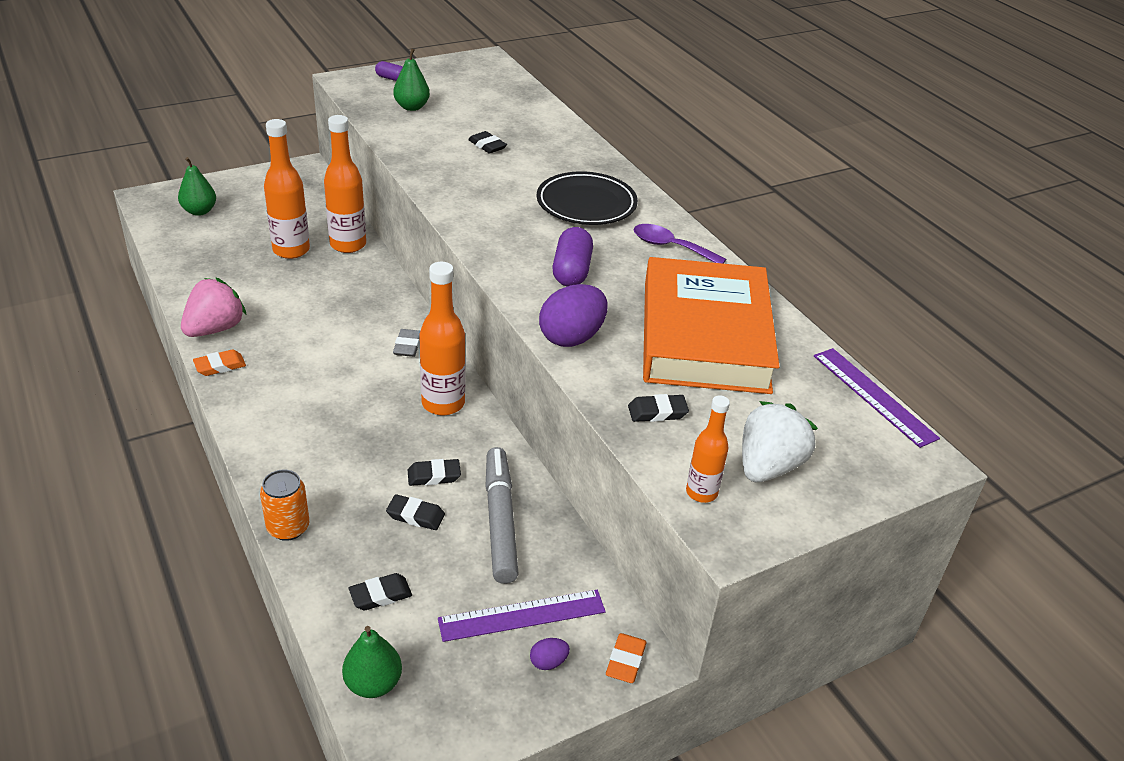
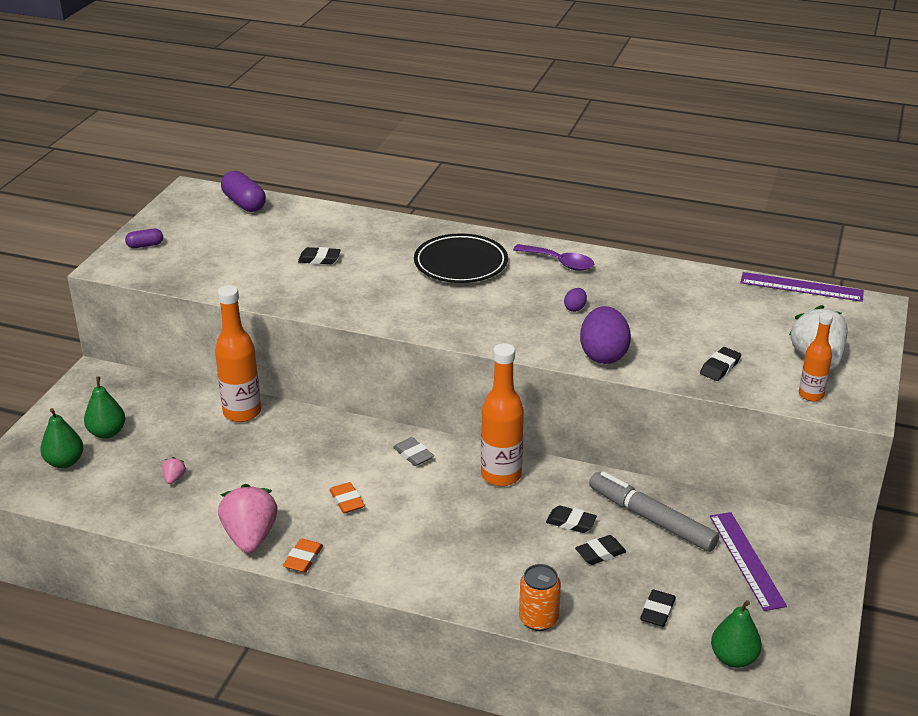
camera: 40 degrees left, 5 degrees down
(238, 261) = (174, 478): none -> pink strawberry
(291, 250) = (203, 444): orange bottle -> none
(412, 107) = (207, 260): green pear -> green pear (107, 433)
(434, 476) = (571, 522): black eraser -> black eraser turned 75 degrees clockwise
(522, 615) = (746, 560): purple ruler -> purple ruler turned 45 degrees counterclockwise
(548, 662) = (797, 572): purple egg -> purple egg (575, 308)
(571, 271) = (530, 314): purple capsule -> purple capsule (244, 203)
(625, 661) = (830, 541): orange eraser -> orange eraser (347, 501)
(670, 247) = (559, 262): purple spoon -> purple spoon turned 135 degrees counterclockwise
(704, 336) = (669, 307): orange book -> none

